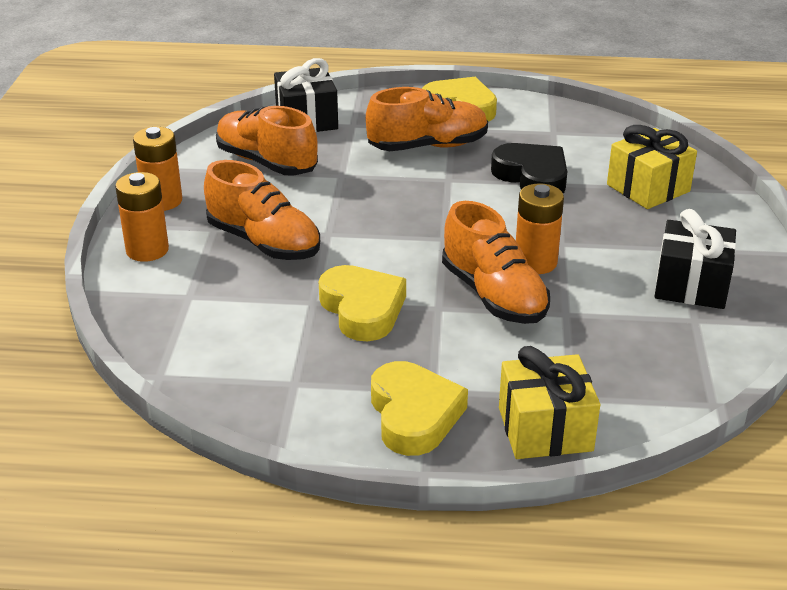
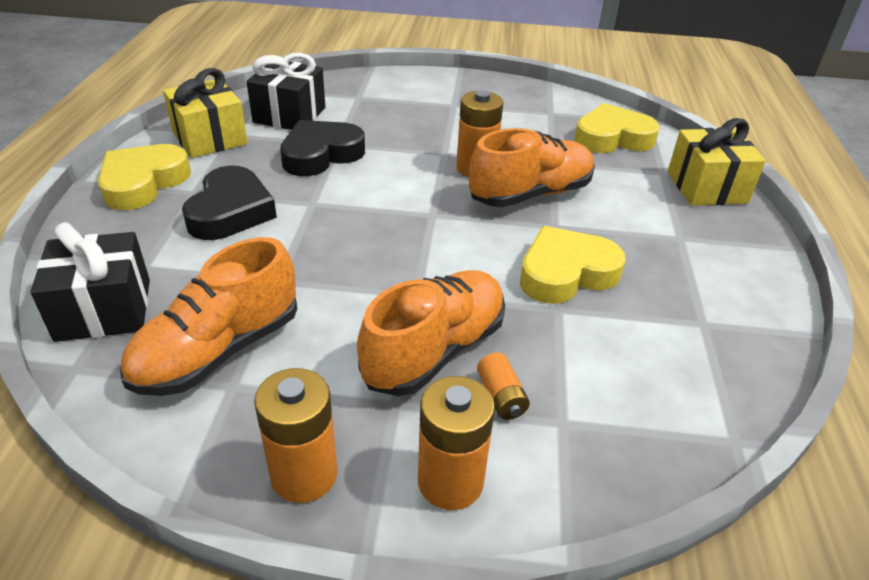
camera: 90 degrees left, 5 degrees up
(216, 270) = (501, 396): none -> orange battery
(414, 415) = (718, 249): yellow heart -> yellow heart (612, 138)
(428, 146) = (230, 211): orange shoe -> black heart
(648, 188) = (357, 104): yellow gift -> yellow gift (210, 138)
(691, 285) = (506, 108): black gift -> black gift (289, 115)

